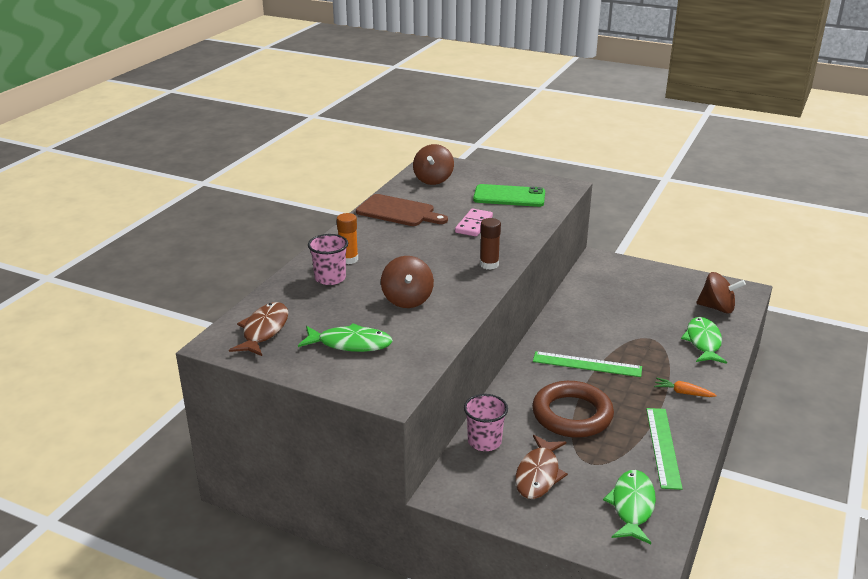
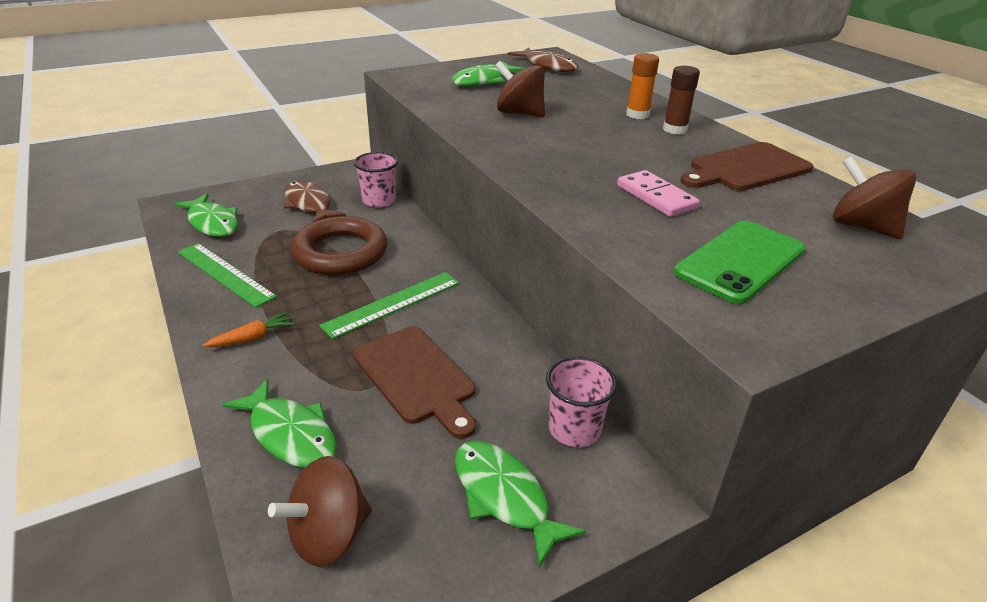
camera: 125 degrees right, 5 degrees up
(330, 278) = (606, 100): pink cup -> pink cup (574, 429)
(489, 264) = (534, 167): brown glue stick -> brown glue stick (675, 130)
(623, 329) = (416, 377): none -> brown cutting board
(644, 283) = (504, 496): none -> green fish

